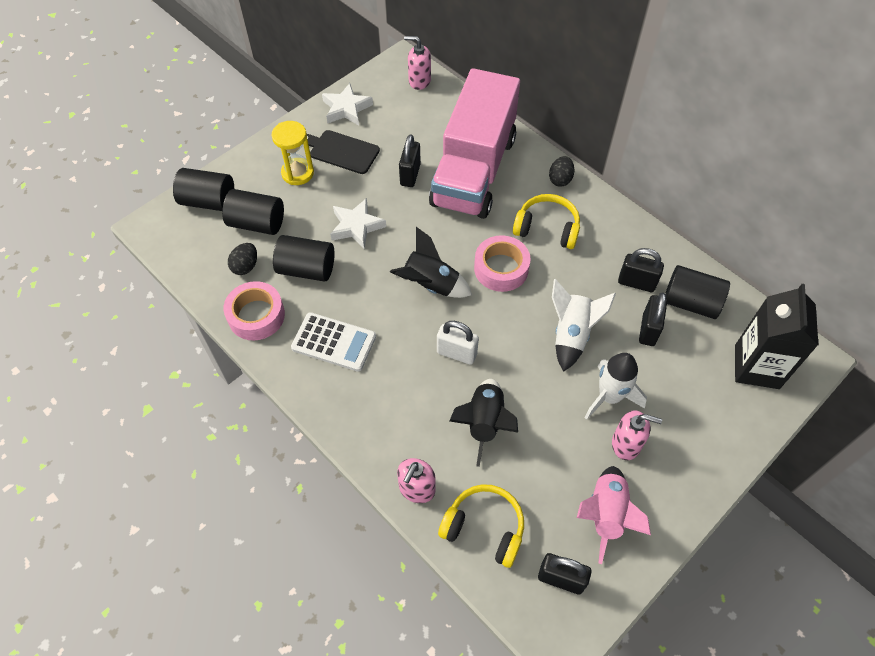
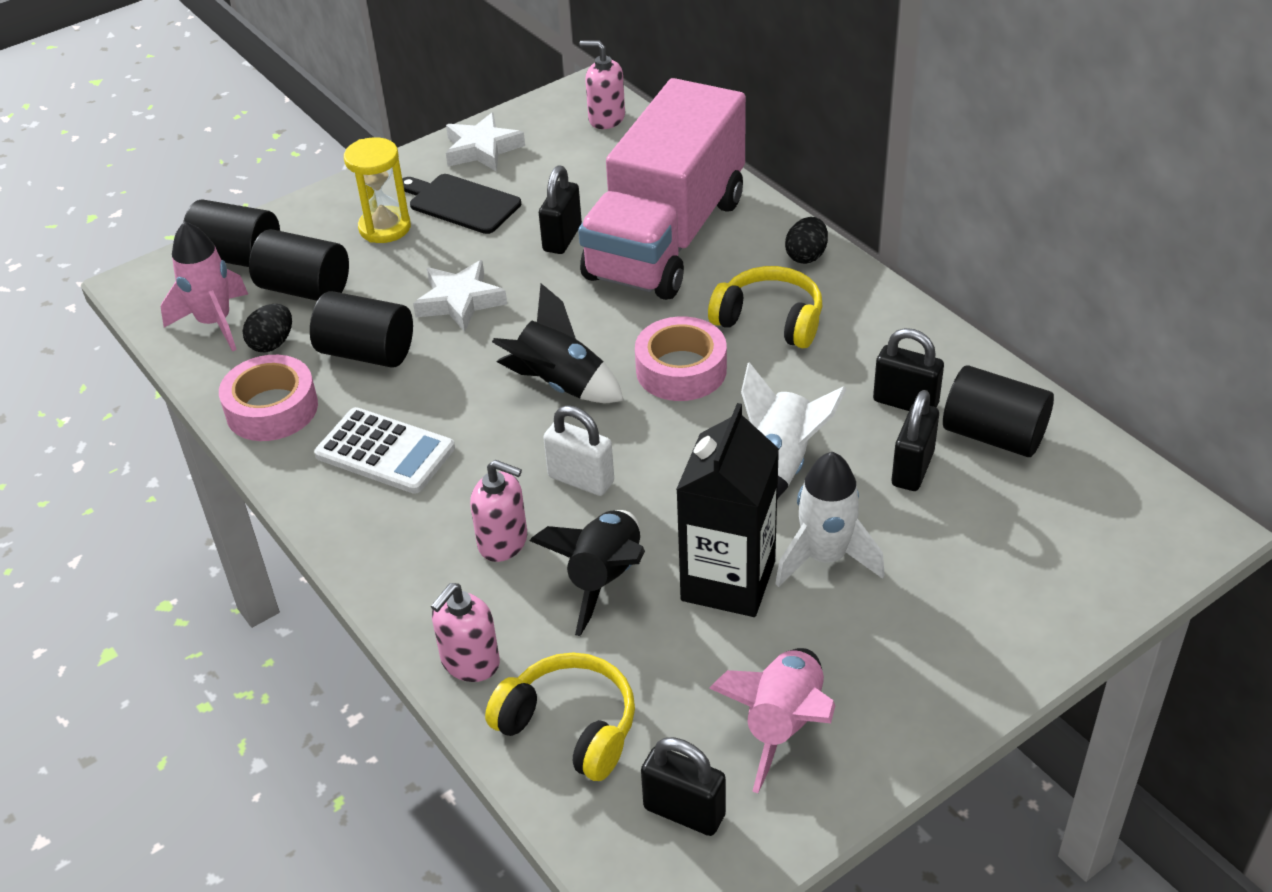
camera: 10 degrees right, 15 degrees down
(205, 253) = (215, 323): none -> pink rocket
(626, 444) = (840, 627): pink soap dispenser -> pink soap dispenser (503, 542)
(756, 366) = (1093, 533): black carton -> black carton (728, 581)

